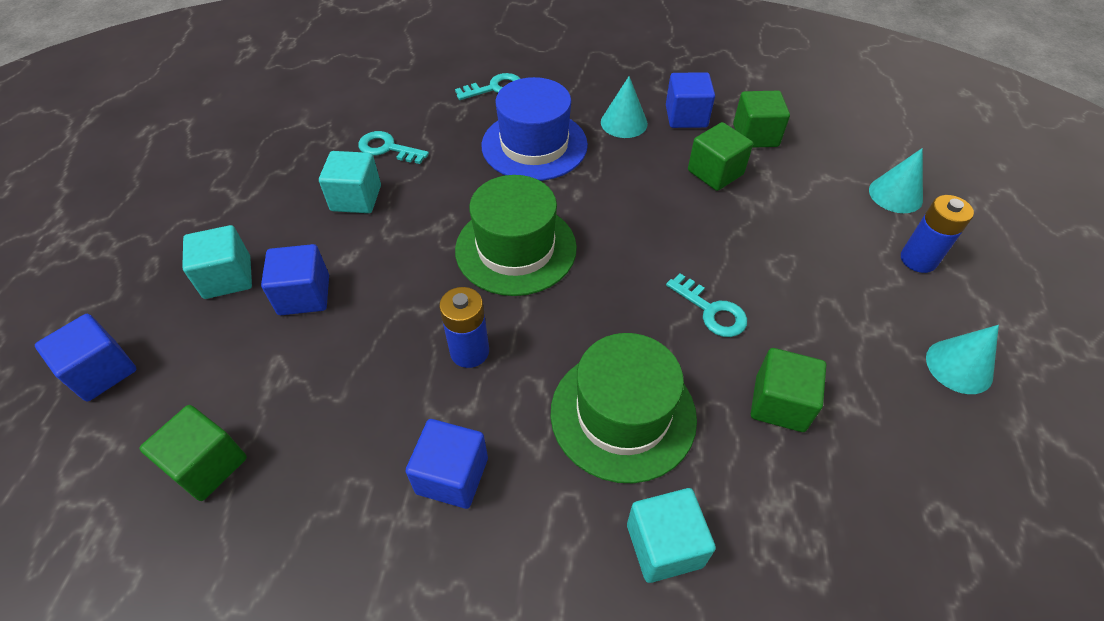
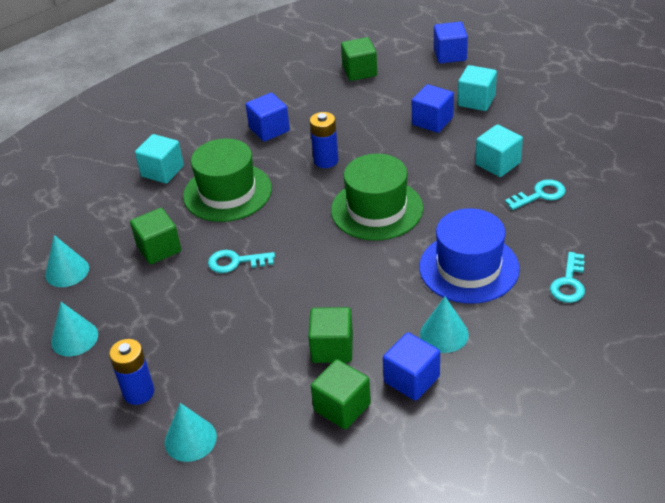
camera: 135 degrees right, 10 degrees down
(924, 474) = (67, 271): none -> turquoise cone

